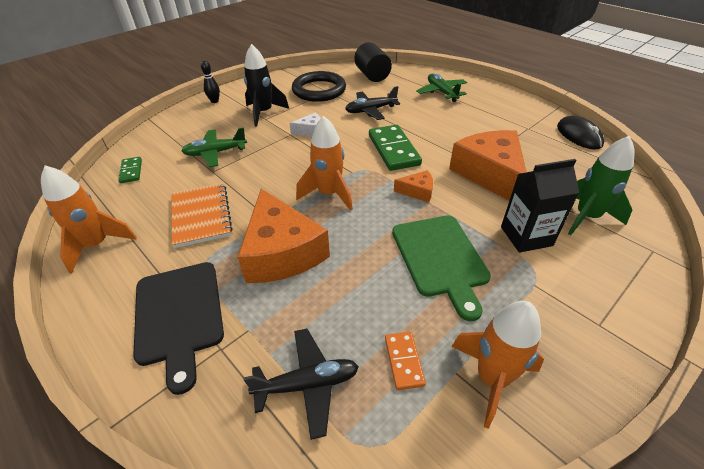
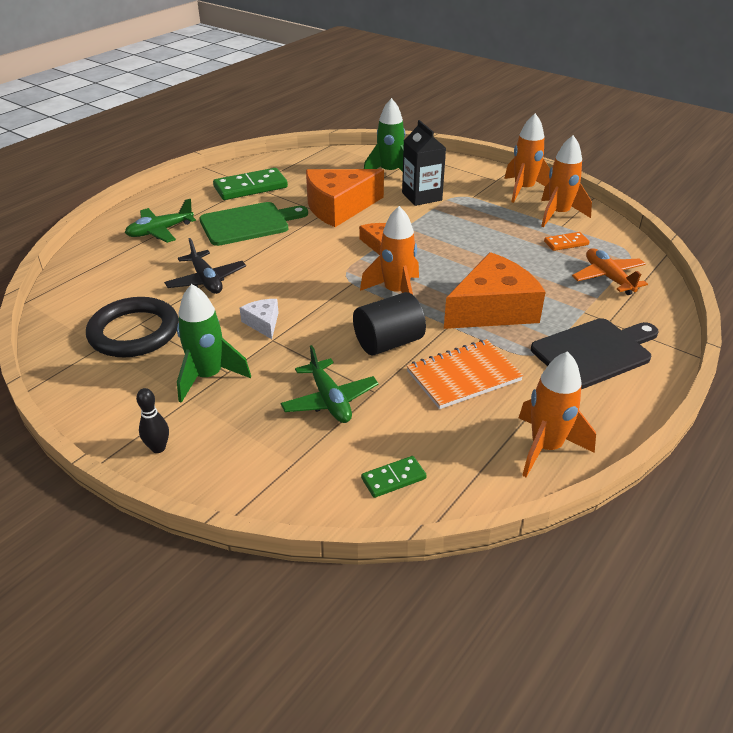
camera: 100 degrees left, 5 degrees down
(264, 113) = (208, 377): black rocket -> green rocket
(307, 384) = (608, 278): black plane -> orange plane
(372, 75) = (90, 287): black cylinder -> black cylinder (388, 343)
(393, 150) = (303, 259): green domino -> green domino (250, 187)
(440, 258) = (463, 231): green cutting board -> green cutting board (248, 223)
(571, 353) = (523, 190): none -> orange rocket
(579, 135) = (265, 163): black mouse -> none

